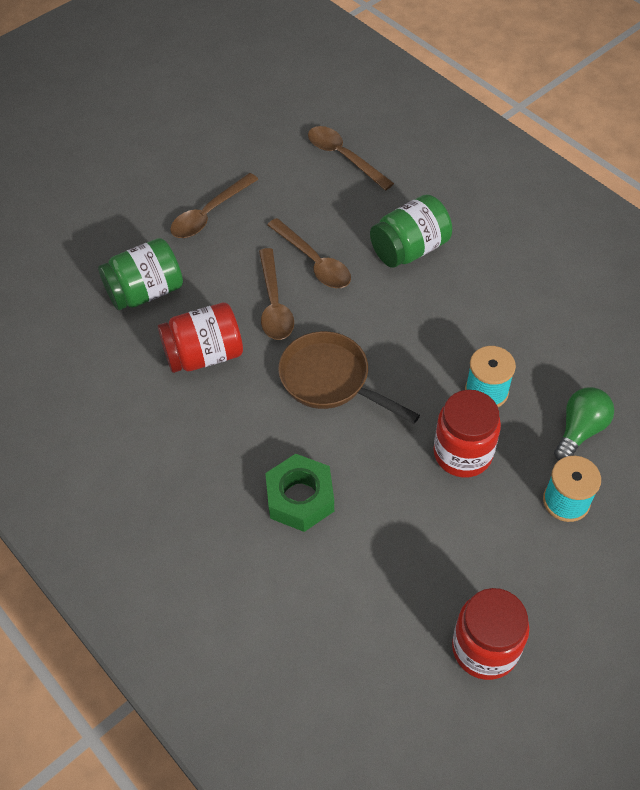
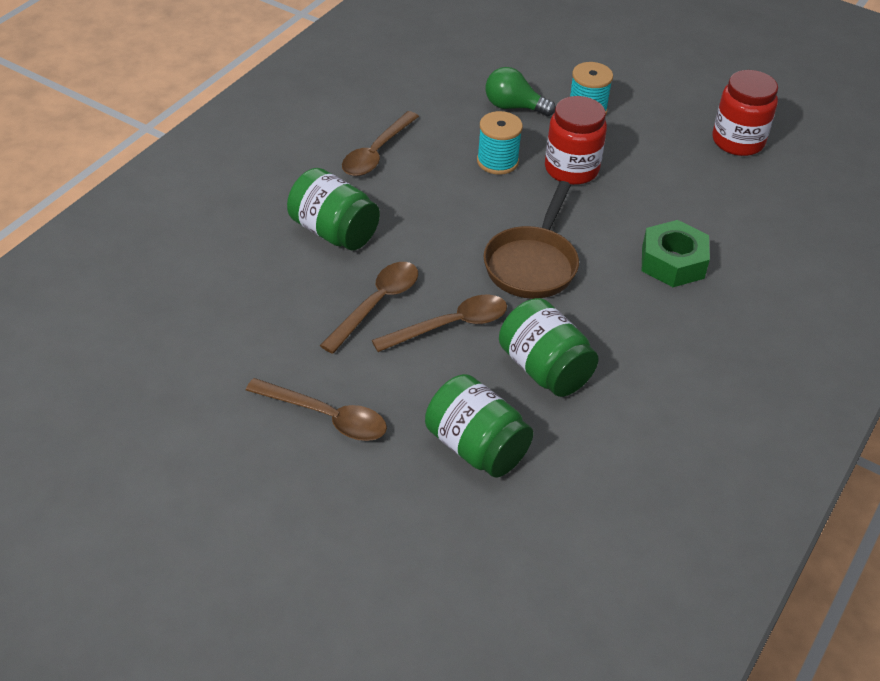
camera: 110 degrees left, 10 degrees down
(204, 355) = (544, 369): red jar -> green jar
(343, 157) = (193, 307): brown spoon -> brown spoon (376, 153)

